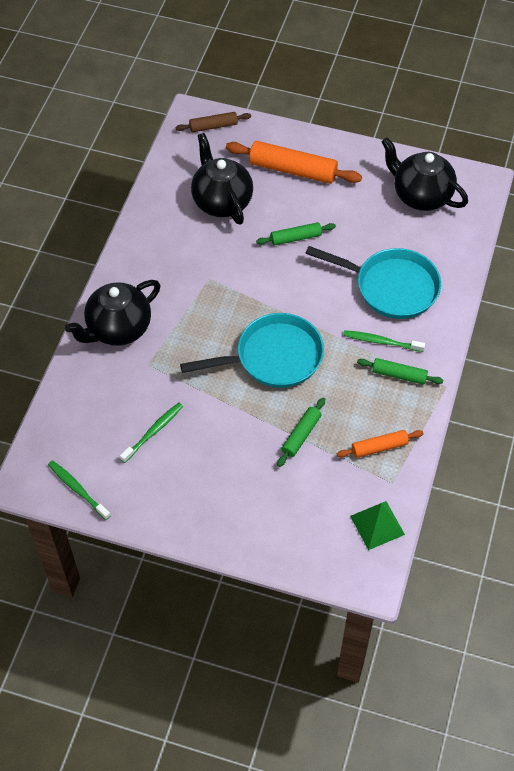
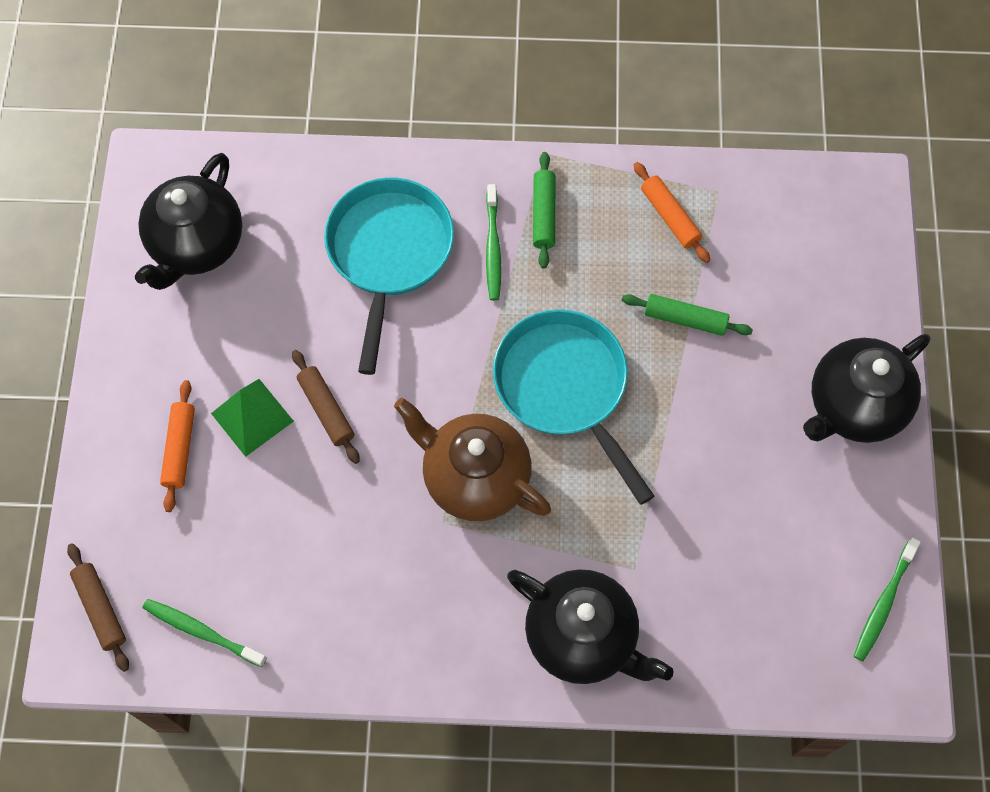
camera: 105 degrees left, 10 degrees up
(153, 432) = (750, 523): green toothbrush -> green toothbrush (201, 631)
(221, 201) = (274, 546): black teapot -> black teapot (853, 406)
(230, 299) = (474, 478): none -> brown teapot
(292, 170) = (180, 449): orange rolling pin -> orange rolling pin, size x0.56
(295, 238) = (326, 410): green rolling pin -> brown rolling pin
(377, 525) = (788, 197): green pyramid -> green pyramid (252, 417)

